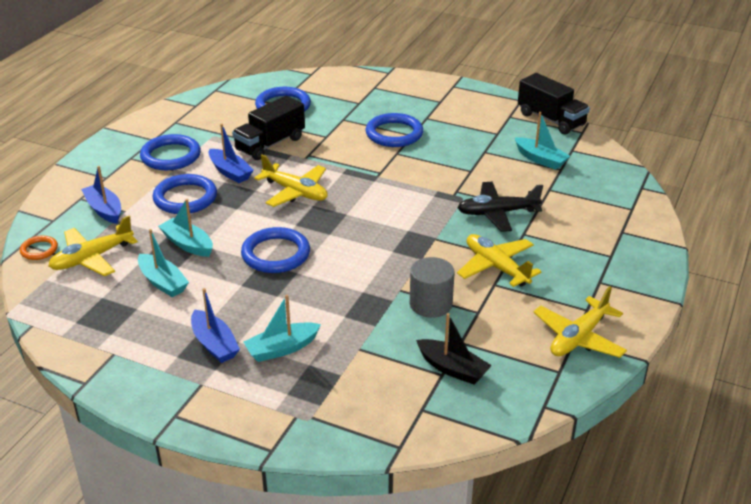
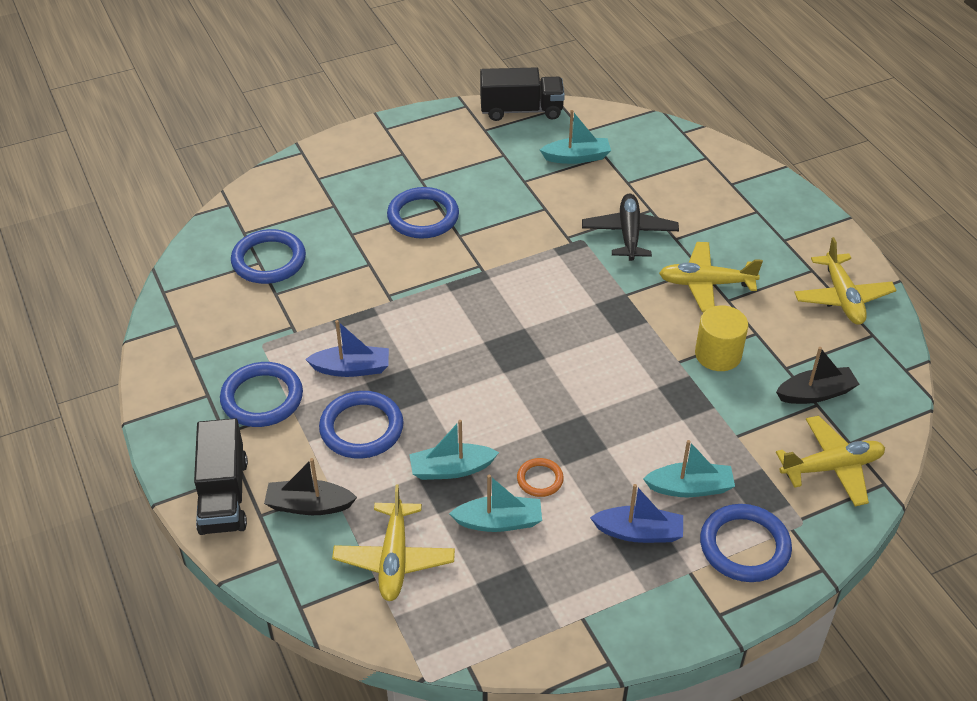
camera: 50 degrees left, 10 degrees up
(39, 250) = (328, 598): orange ring -> orange ring (540, 479)
(104, 210) = (309, 505): blue boat -> black boat
(270, 144) = (334, 311): black truck -> black truck (223, 495)
(276, 254) = (538, 413): blue ring -> blue ring (744, 546)
(282, 349) = (690, 488): turquoise boat -> turquoise boat turned 105 degrees counterclockwise
(295, 192) = (446, 341): yellow plane -> yellow plane (831, 467)
(430, 304) = (718, 354): grey cylinder -> yellow cylinder
(497, 213) = (629, 234): black plane -> black plane turned 150 degrees clockwise

